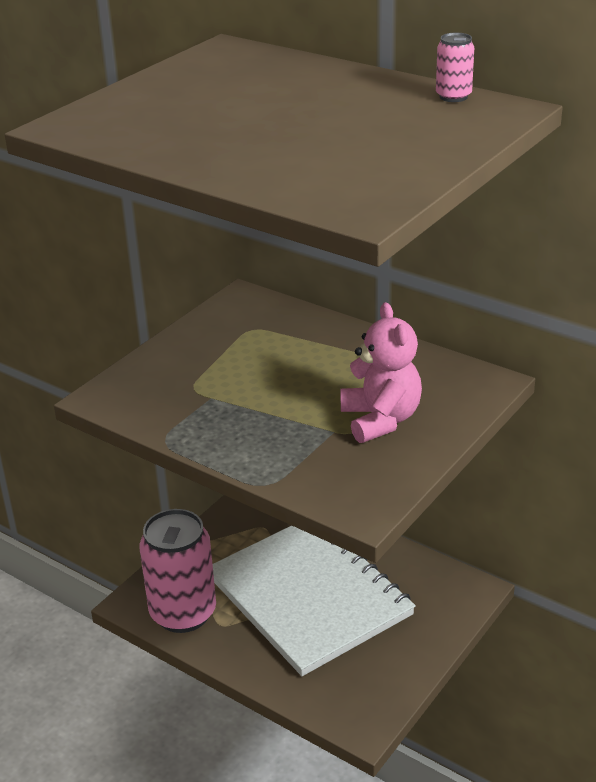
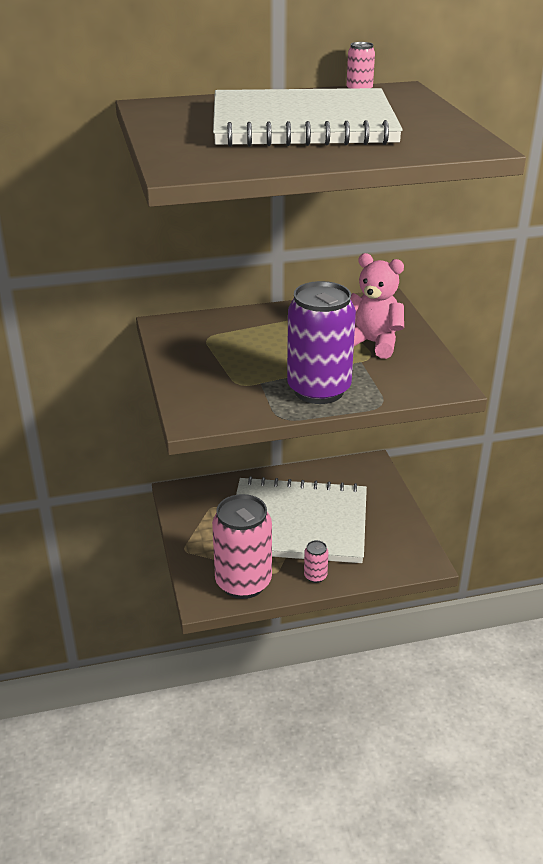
camera: 50 degrees left, 0 degrees up
(241, 435) = (319, 390): none -> purple can
(246, 655) = (315, 576): none -> pink can
(285, 116) = (302, 124): none -> white notebook

